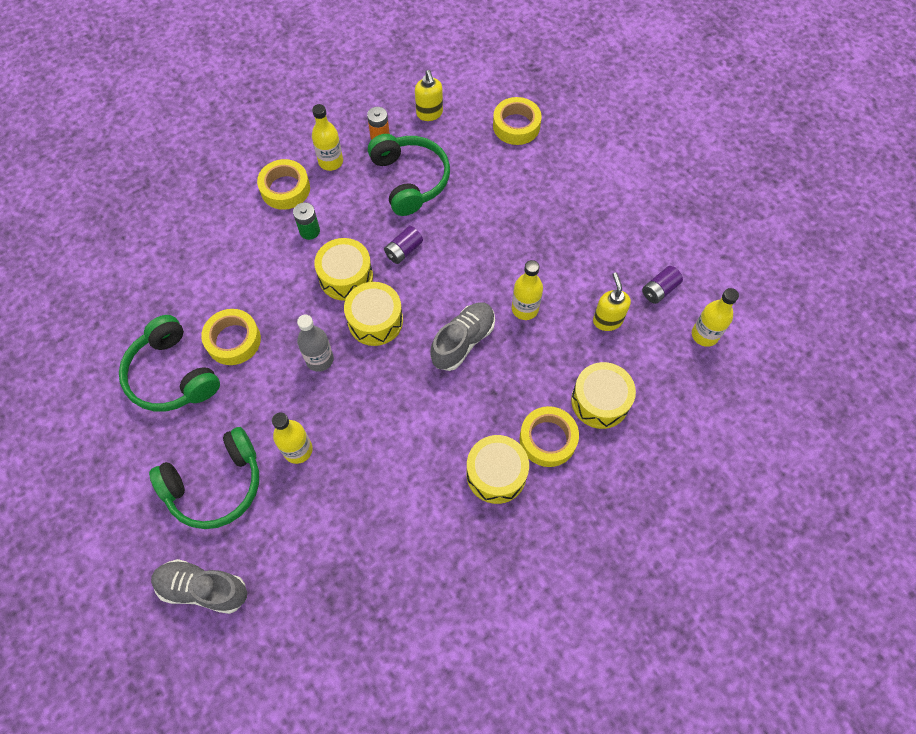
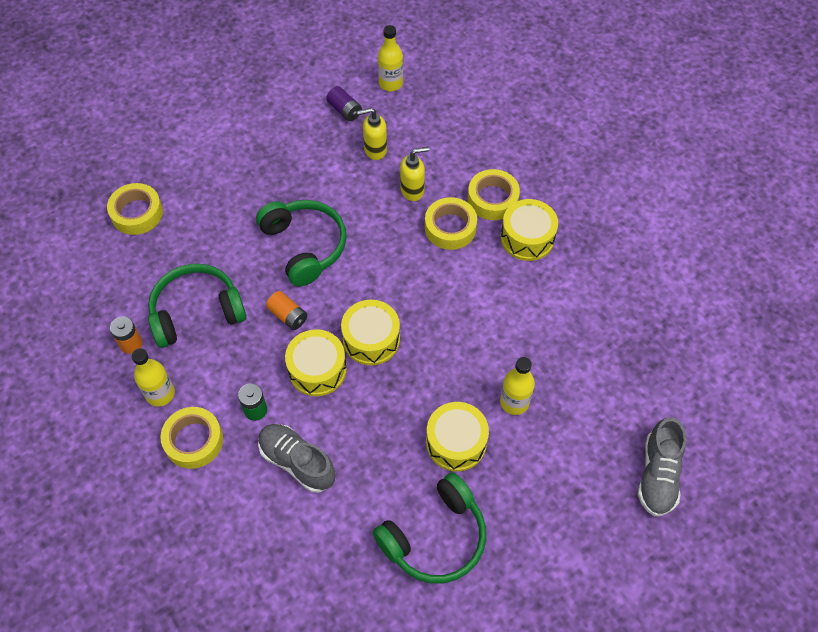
camera: 90 degrees left, 5 degrees down
(216, 485) = (556, 476): green headphones -> green headphones (305, 246)
(233, 340) = (392, 477): yellow tape -> yellow tape (450, 228)
(319, 359) = (415, 389): grey bottle -> none
(404, 250) = (288, 316): purple battery -> orange battery
(429, 114) = (106, 294): yellow soap dispenser -> yellow soap dispenser (412, 190)
(463, 341) = (396, 263): grey shoe -> grey shoe (297, 462)
(525, 309) = (361, 212): yellow bottle -> none
(600, 401) = (455, 160): yellow drum -> yellow drum (456, 442)

